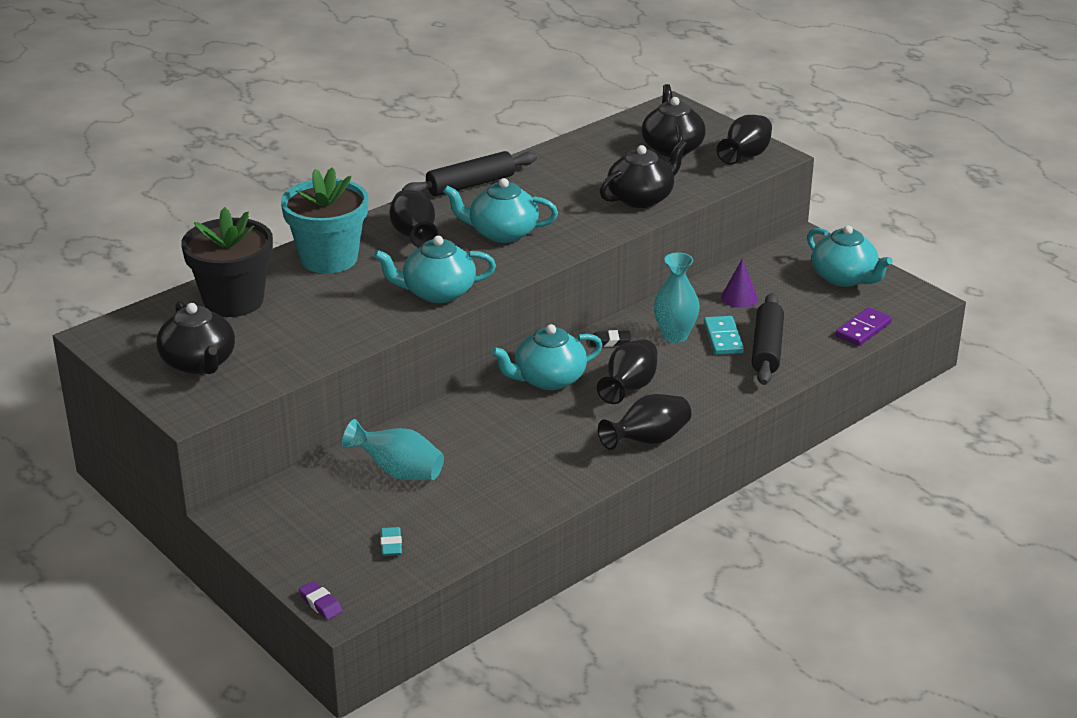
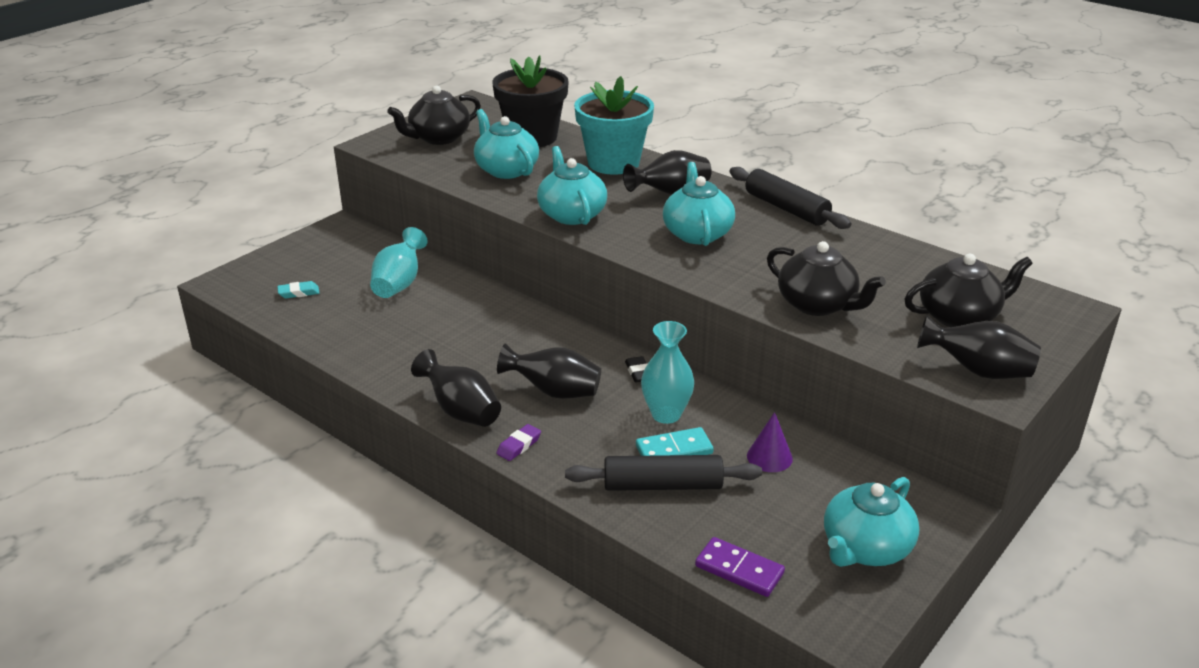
camera: 80 degrees right, 0 degrees up
(320, 604) = (228, 273): purple eraser -> purple eraser (519, 446)
(548, 379) = (558, 342): turquoise teapot -> turquoise teapot (506, 170)

